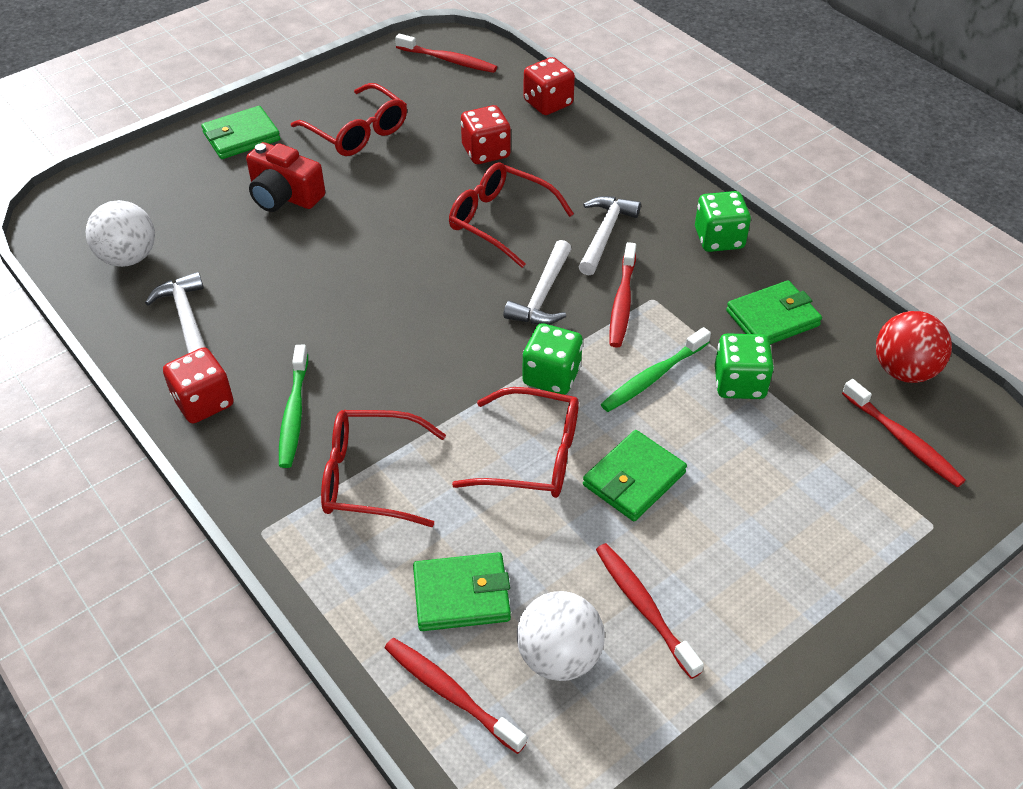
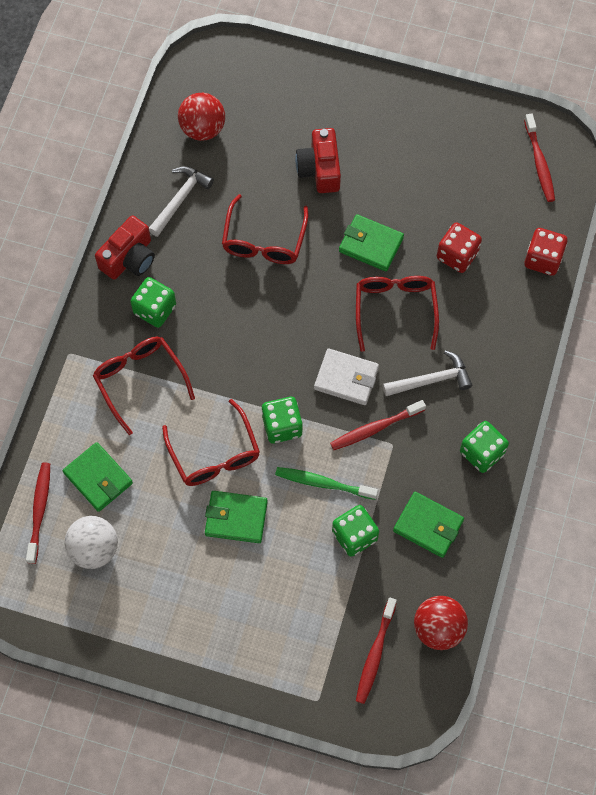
camera: 55 degrees right, 20 degrees up
(128, 258) = (202, 129): white ball -> red ball
(203, 402) = (129, 258): red dice -> red camera
(241, 137) = (354, 100): green wallet -> green wallet (370, 245)
(294, 413) = (155, 309): green toothbrush -> green dice
(357, 132) = (414, 163): red glasses -> red glasses (264, 240)
(543, 295) = (346, 378): white hammer -> white wallet
(644, 607) = (152, 573): red toothbrush -> none

